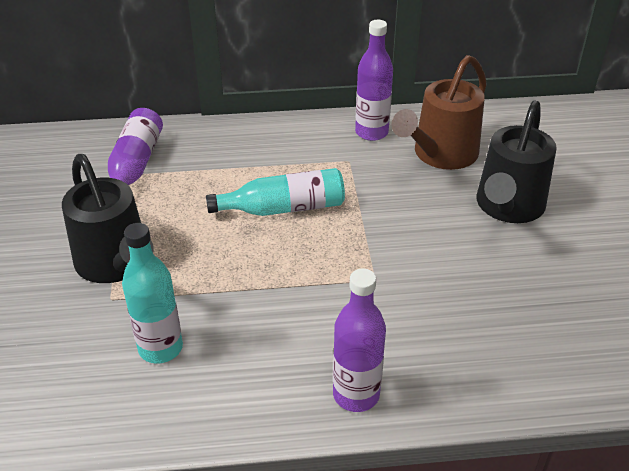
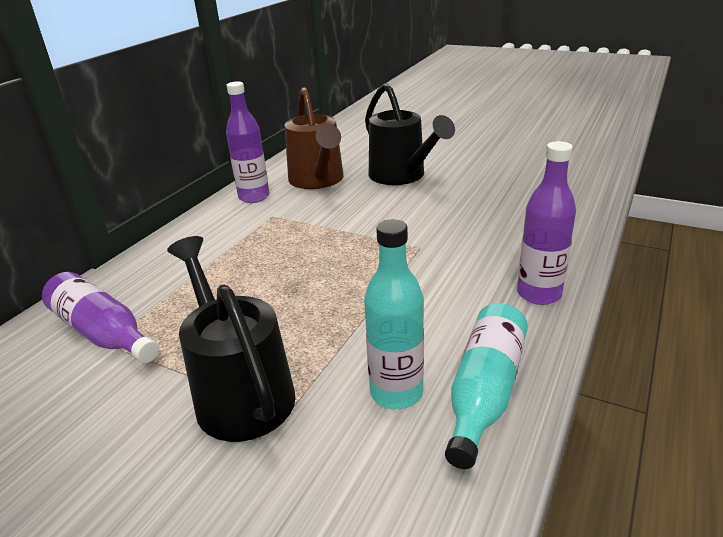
camera: 55 degrees left, 10 degrees down
(116, 264) = (239, 391): black watering can -> black watering can turned 120 degrees counterclockwise
(283, 208) = (288, 262): turquoise bottle -> turquoise bottle (485, 392)

